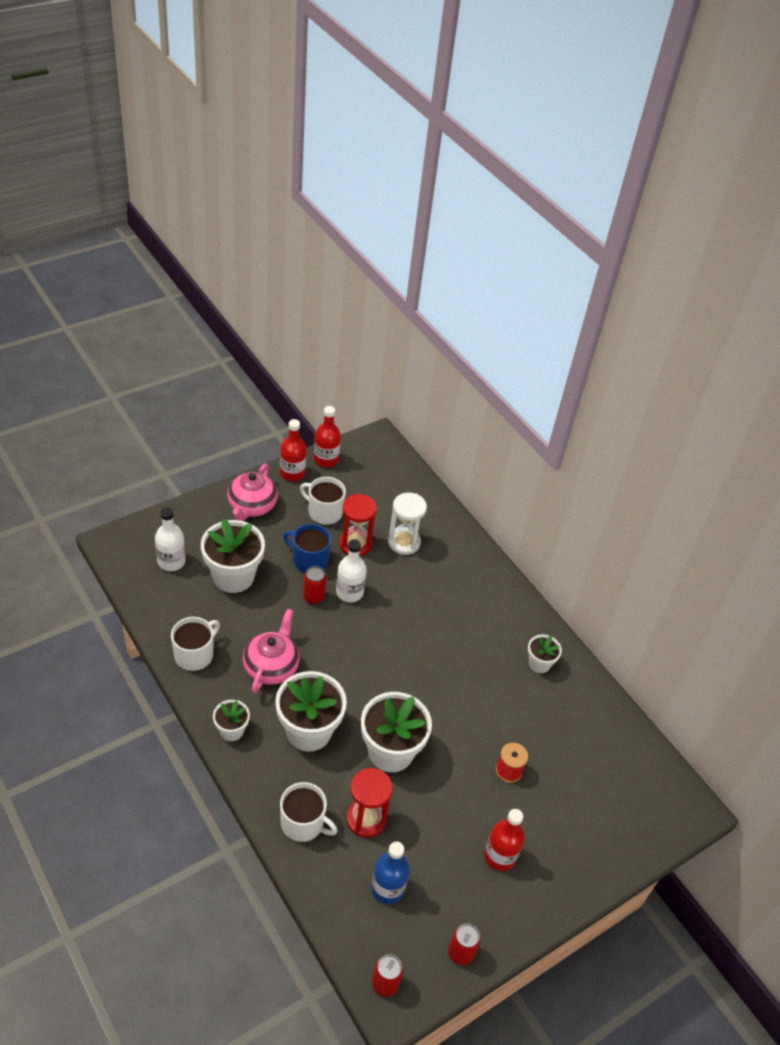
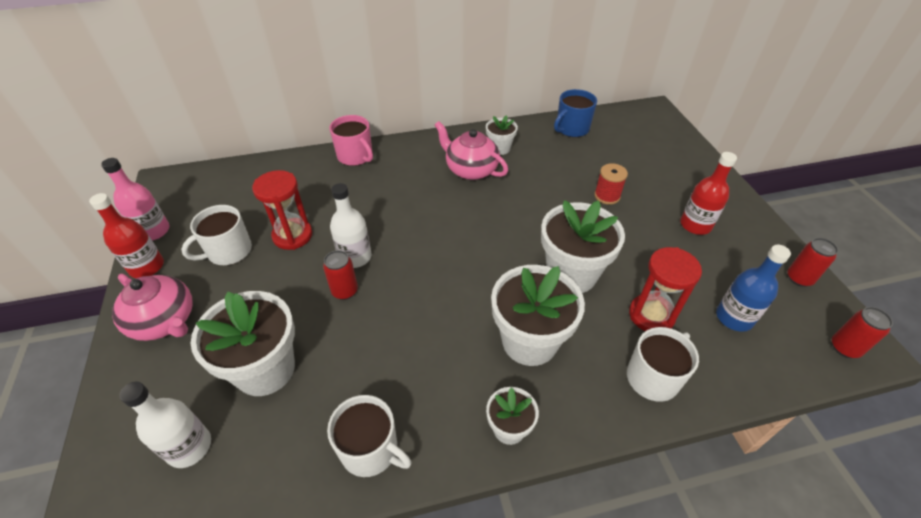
camera: 65 degrees left, 0 degrees up
(195, 654) = (370, 449): white mug -> white mug turned 150 degrees clockwise
(271, 666) = (426, 358): pink teapot -> pink teapot (470, 170)
(309, 560) = (288, 282): blue mug -> blue mug (571, 129)
(326, 459) = (153, 231): red bottle -> pink bottle
(404, 542) = (315, 197): white hourglass -> none
(470, 551) = (355, 156): none -> pink mug

